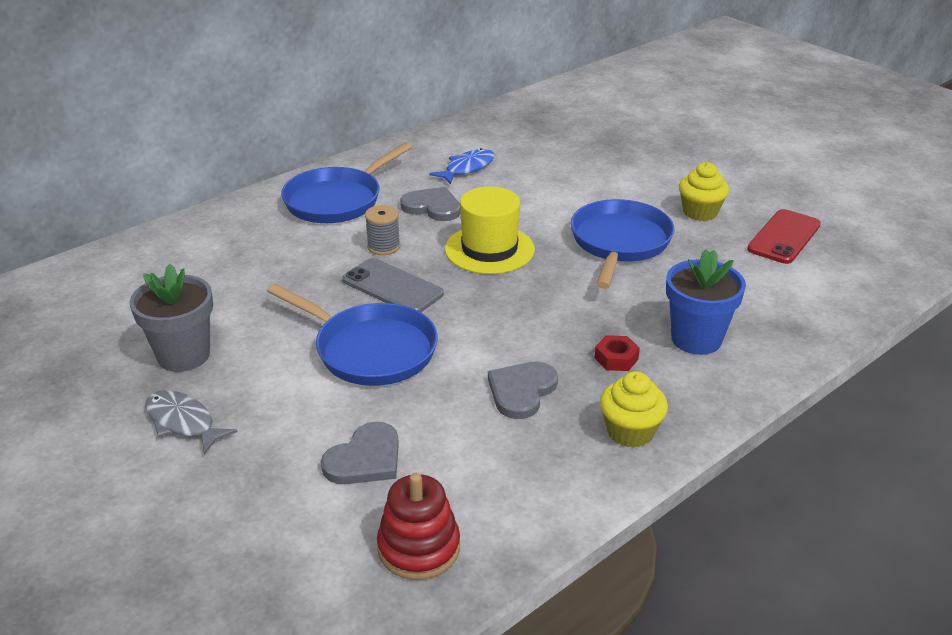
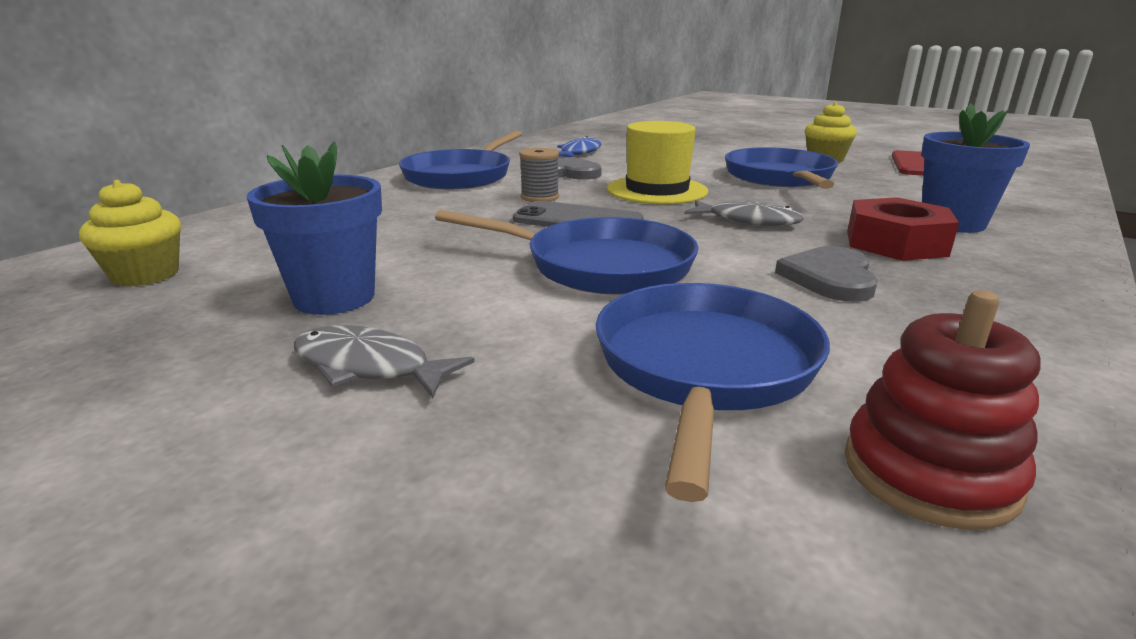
camera: 15 degrees left, 10 degrees down
(183, 355) = (334, 298): grey flower pot -> blue flower pot
(365, 459) = (704, 368): grey heart -> blue pan
(527, 309) = (748, 221): none -> grey fish
(616, 358) = (895, 243): red nut -> red nut, size x1.88
(630, 432) = (1010, 295): yellow cupcake -> yellow cupcake (145, 275)

